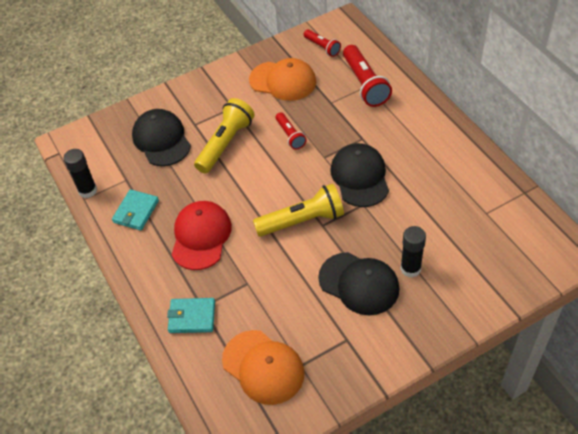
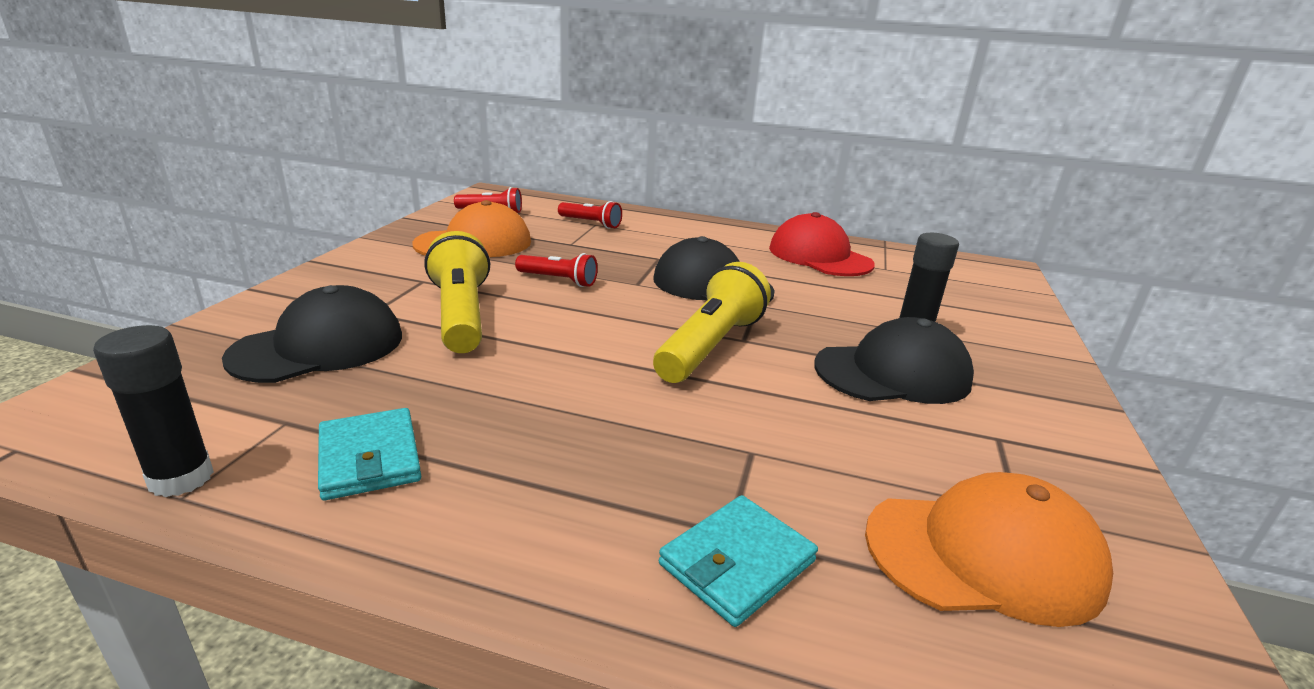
camera: 50 degrees left, 25 degrees down
(161, 140) = (319, 346): black cap -> black cap turned 120 degrees clockwise
(201, 236) = (572, 431): red cap -> red cap (819, 256)
(364, 84) = (591, 223): red flashlight -> red flashlight, size x0.57

